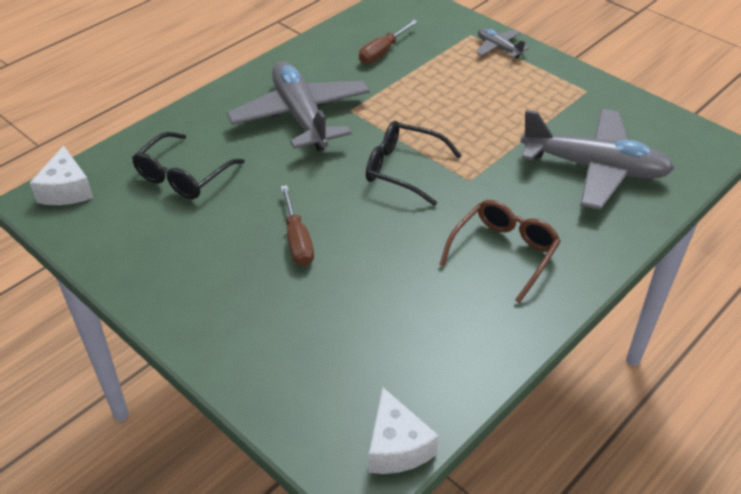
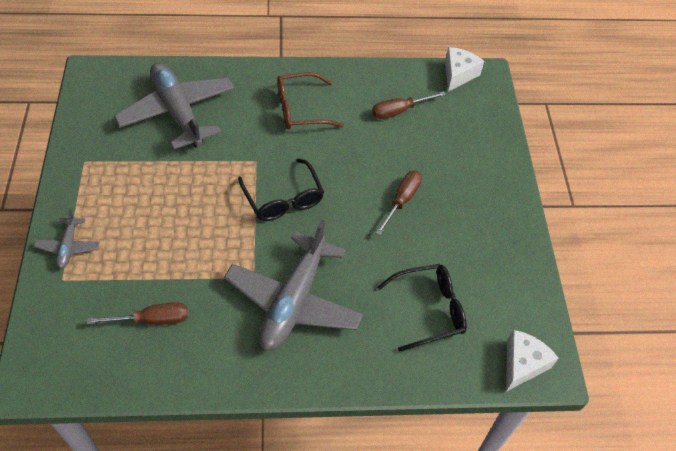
camera: 140 degrees left, 10 degrees up
(407, 331) = (399, 111): none -> brown screwdriver

